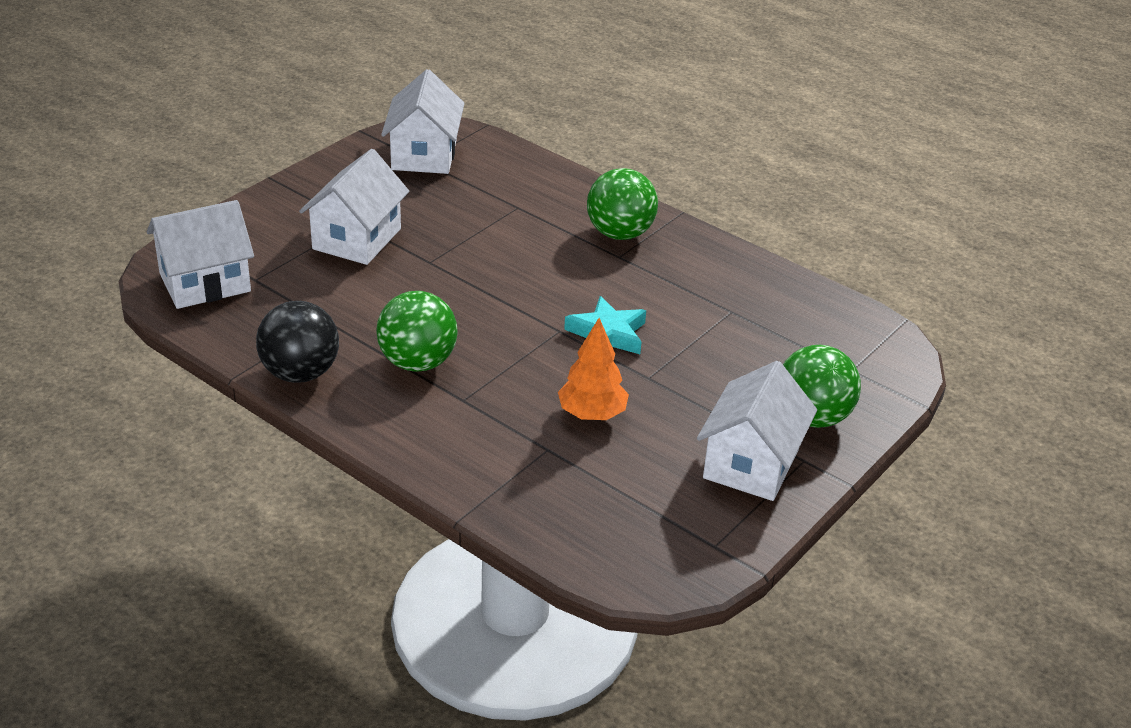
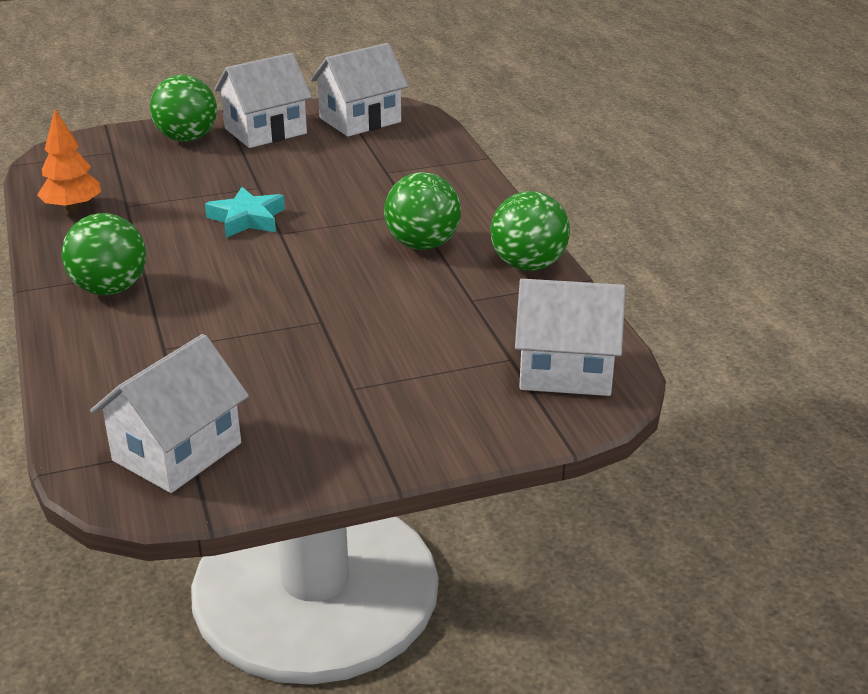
camera: 145 degrees left, 5 degrees down
(300, 373) = (528, 265): black ball -> green ball
(357, 239) = (369, 367): white house -> white house (360, 120)
(592, 414) = (330, 179): orange tree -> orange tree (73, 208)

